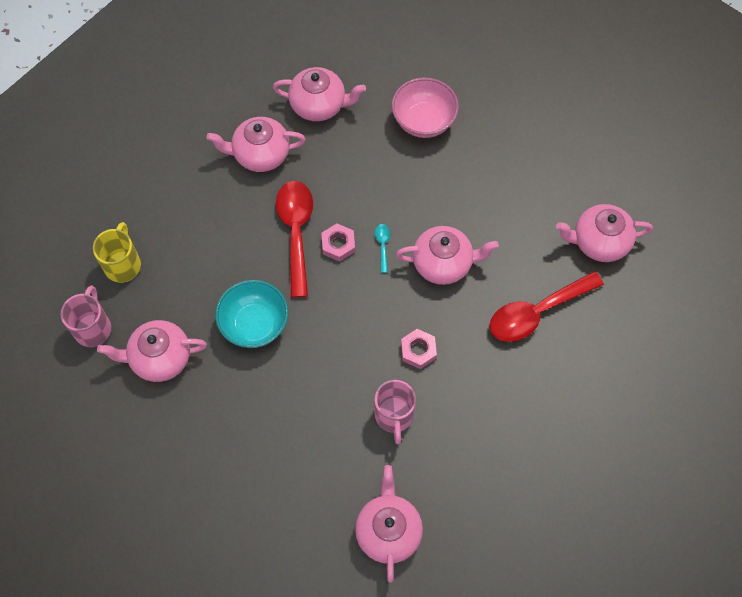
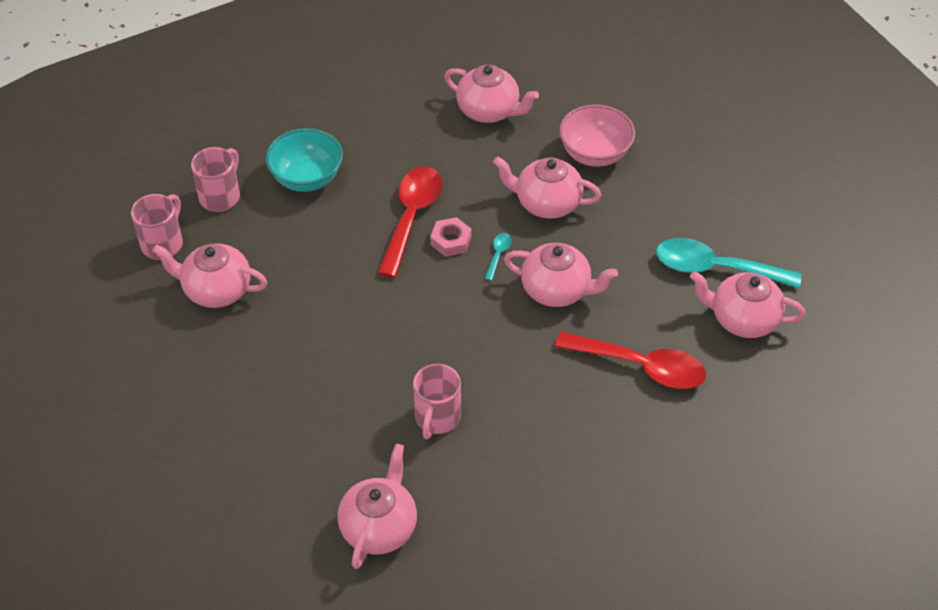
camera: 20 degrees right, 15 degrees down
(123, 264) = (220, 196): yellow mug -> pink mug
(254, 324) = (328, 288): turquoise bowl -> turquoise bowl (307, 178)
(260, 154) = (407, 138): pink teapot -> pink teapot (546, 203)
(418, 350) = (492, 364): pink nut -> none
(536, 312) = (641, 366): red spoon -> red spoon turned 150 degrees counterclockwise
(561, 201) = (715, 268): none -> turquoise spoon

